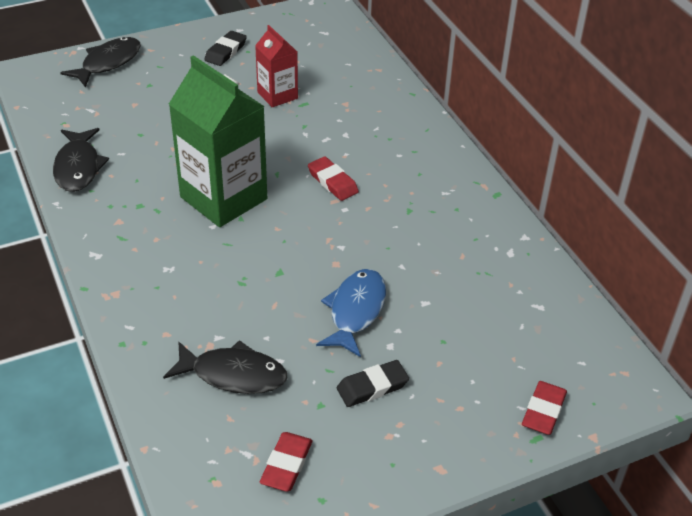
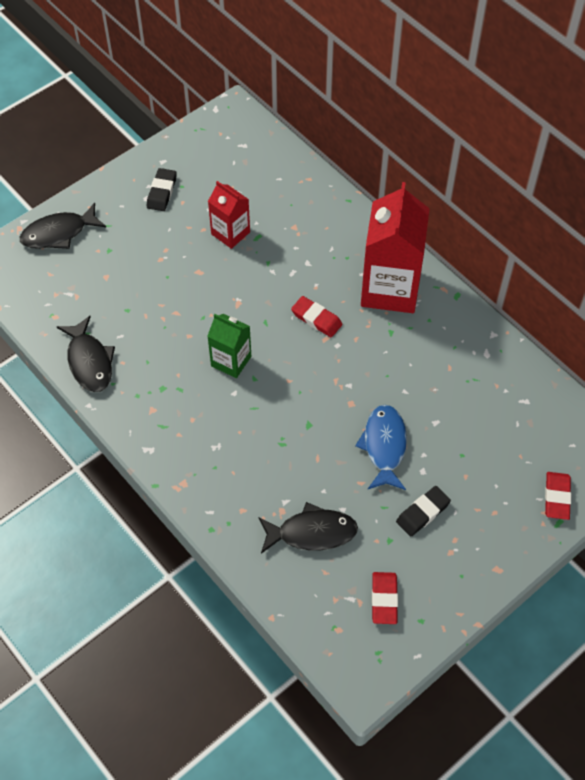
camera: 15 degrees left, 15 degrees up
(108, 63) = (58, 233): black fish -> black fish turned 135 degrees counterclockwise
(223, 198) = (231, 361): green carton -> green carton, size x0.54
(424, 173) = (390, 288): none -> red carton

